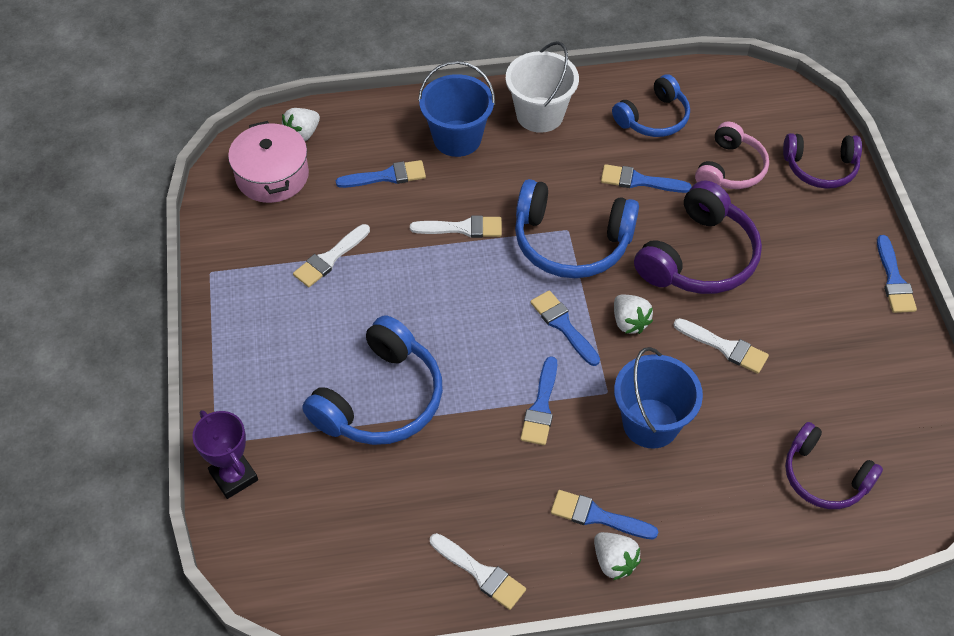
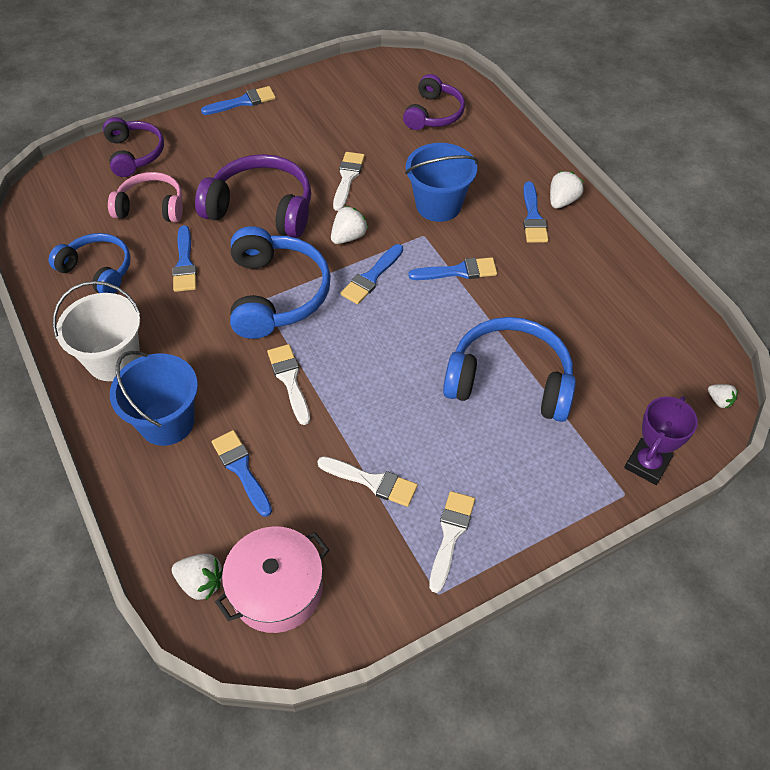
camera: 110 degrees left, 0 degrees up
(264, 583) = (719, 401): none -> white strawberry
(480, 573) = (619, 269): white brush -> white brush (450, 535)

